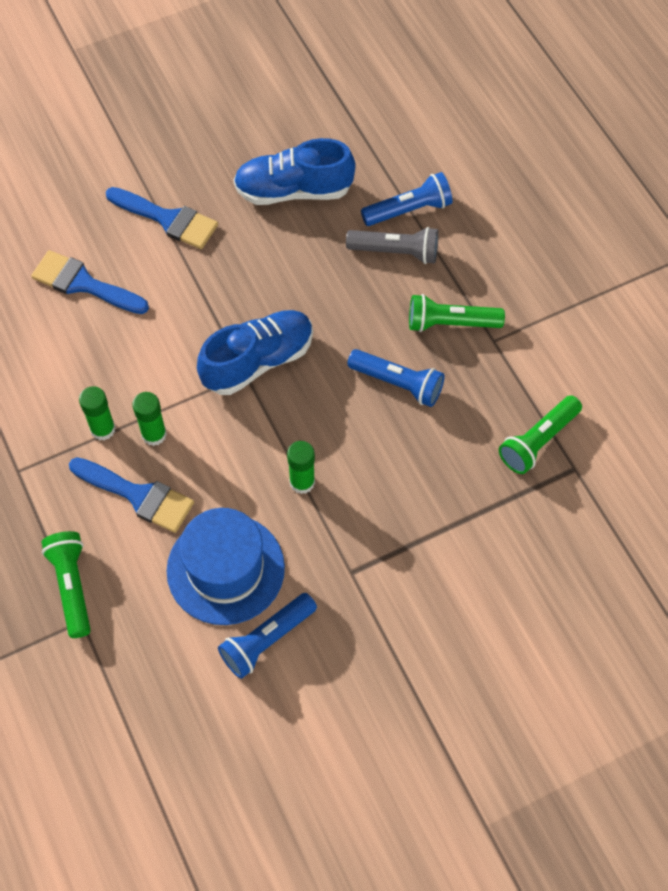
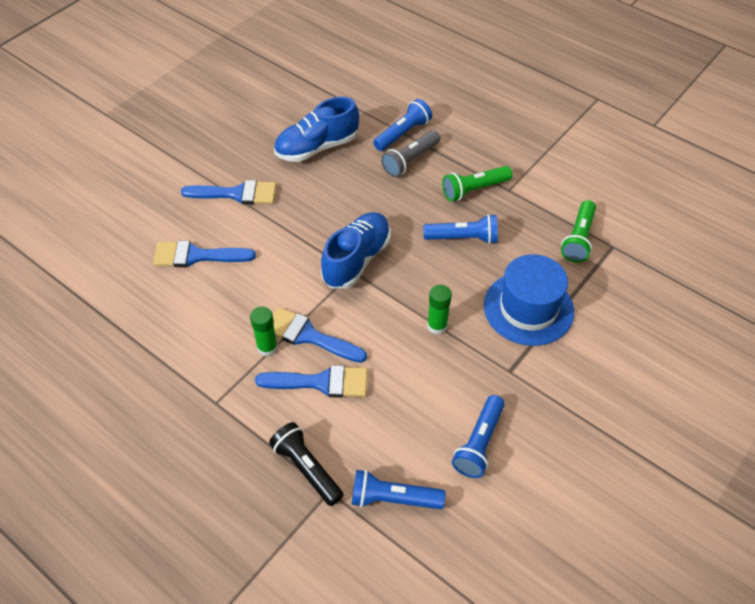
camera: 25 degrees left, 10 degrees down
(72, 586) = (306, 468): green flashlight -> black flashlight
(141, 659) = (393, 499): none -> blue flashlight
(154, 434) = (309, 336): green glue stick -> blue brush
(225, 569) = (418, 406): blue hat -> blue hat (528, 308)
(396, 252) = (410, 160): grey flashlight -> grey flashlight turned 150 degrees clockwise

